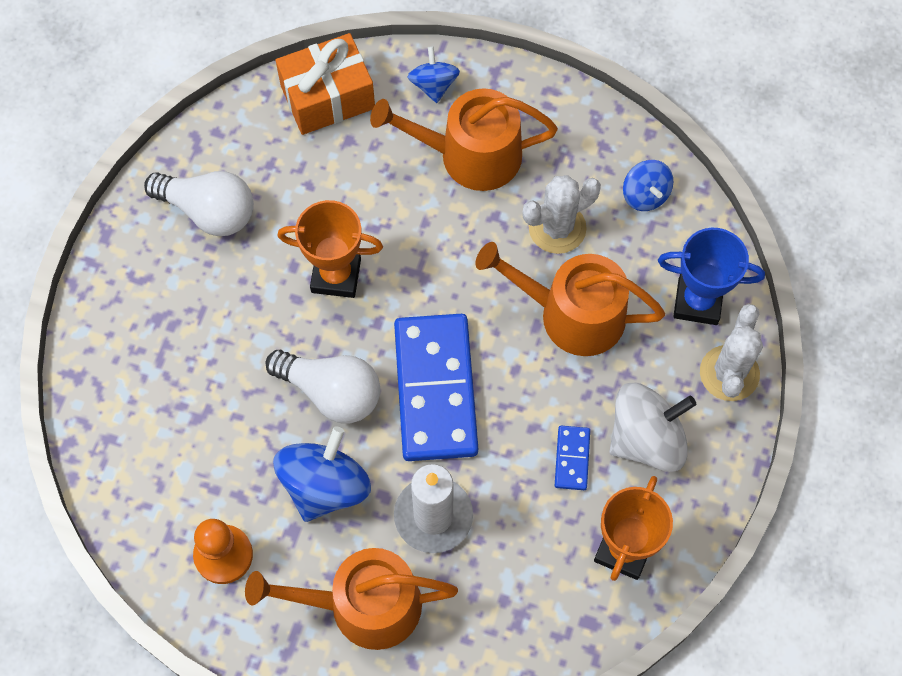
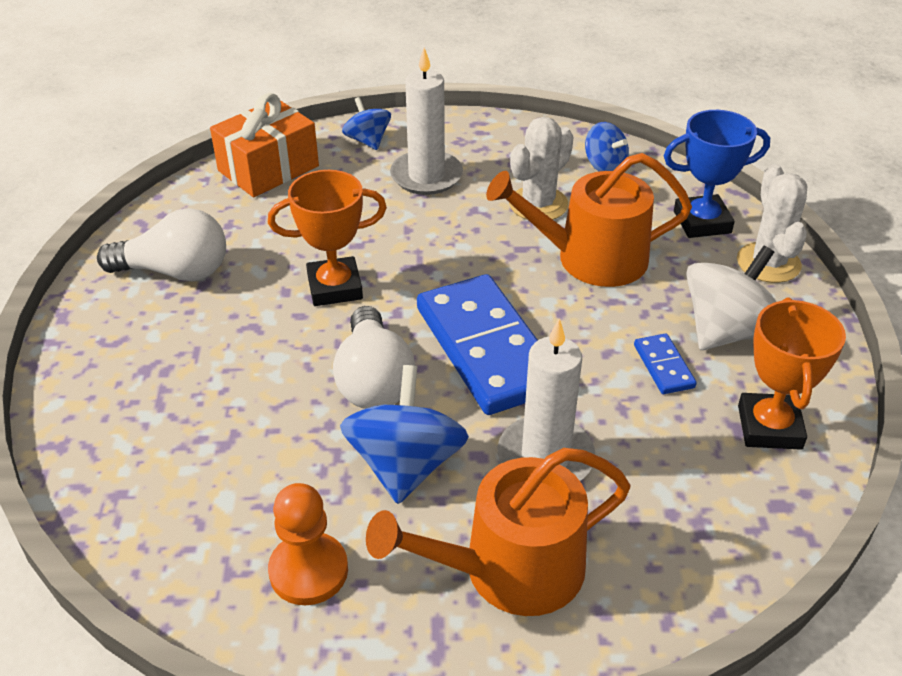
camera: 20 degrees left, 25 degrees down
(331, 392) = (374, 380): white light bulb -> white light bulb turned 75 degrees clockwise
(469, 155) = (426, 176): orange watering can -> white candle

